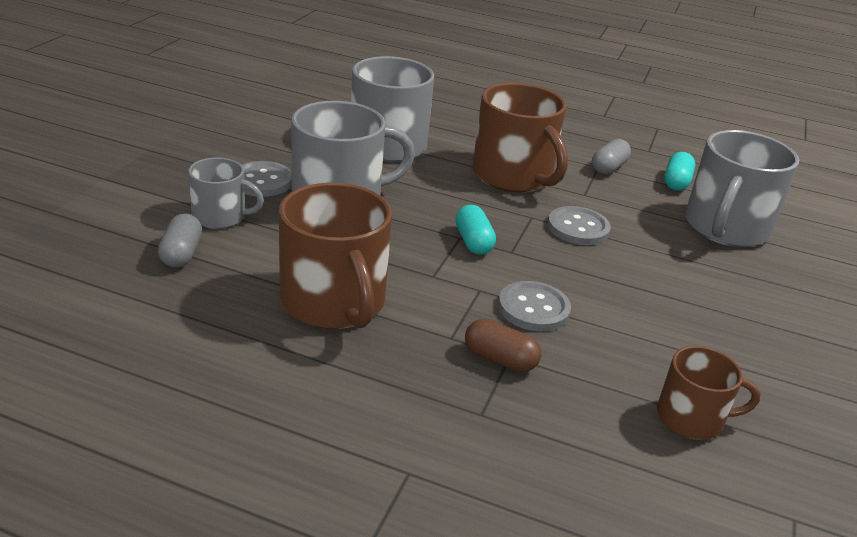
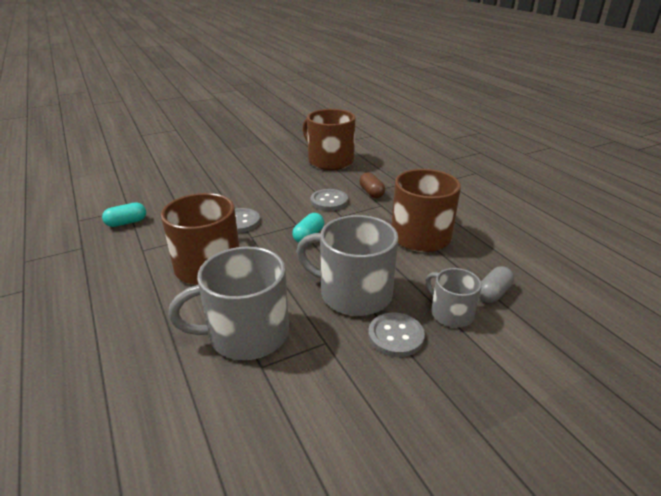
camera: 135 degrees left, 0 degrees up
(608, 168) = (138, 246): grey capsule -> none
(691, 418) = (329, 161): brown mug -> brown mug, size x1.78
(725, 228) = (168, 195): grey mug -> none

